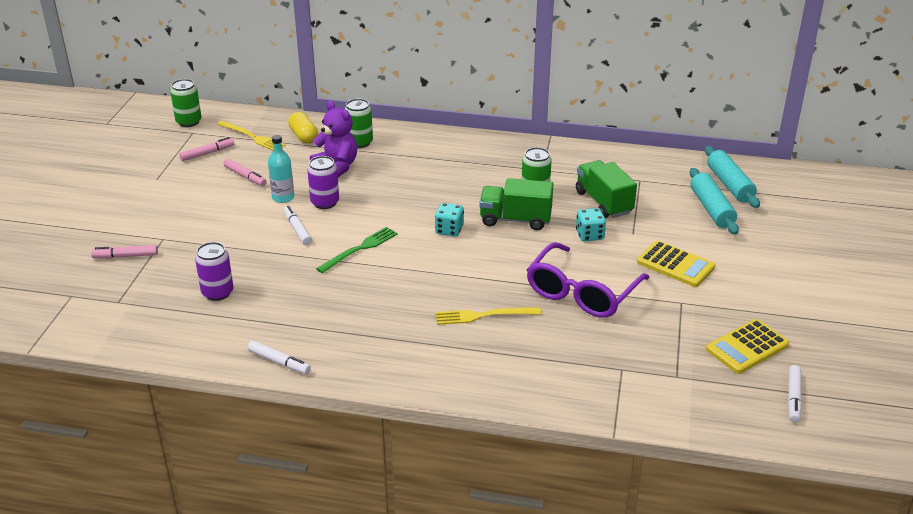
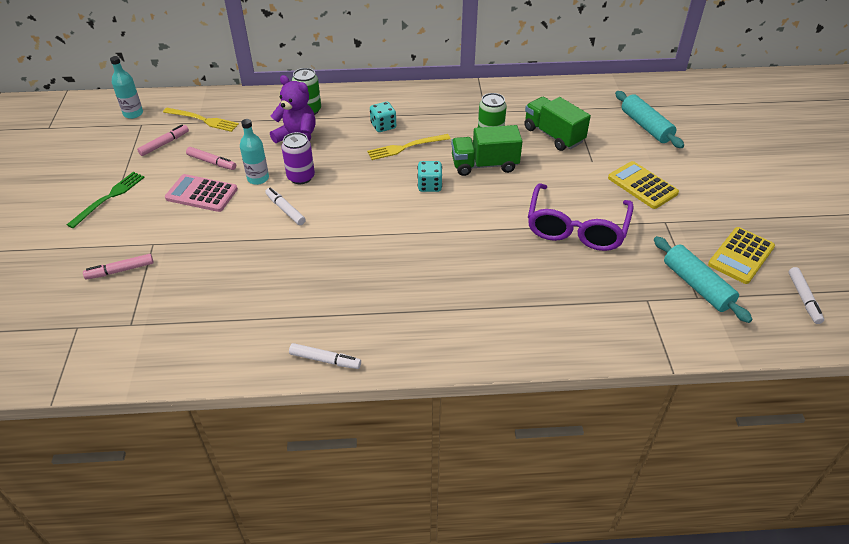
camera: 15 degrees left, 10 degrees up
(189, 122) = (133, 113): green can -> turquoise bottle
(217, 292) = (232, 294): purple can -> none
(224, 203) = (202, 194): none -> pink calculator
(303, 136) = (253, 112): yellow capsule -> none
(359, 249) = (354, 220): green fork -> green fork (109, 198)
(484, 315) = (500, 269): yellow fork -> yellow fork (406, 147)
(589, 235) = (556, 169): turquoise dice -> turquoise dice (383, 126)
(675, 265) = (642, 185): yellow calculator -> yellow calculator turned 150 degrees counterclockwise
(729, 184) = (649, 101): turquoise rolling pin -> turquoise rolling pin (697, 285)

